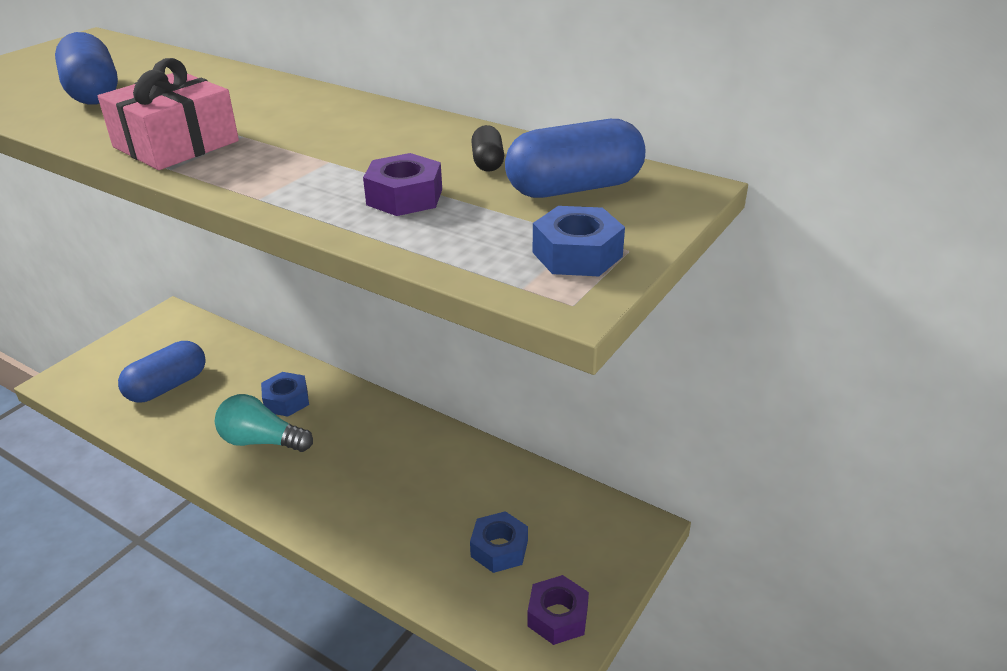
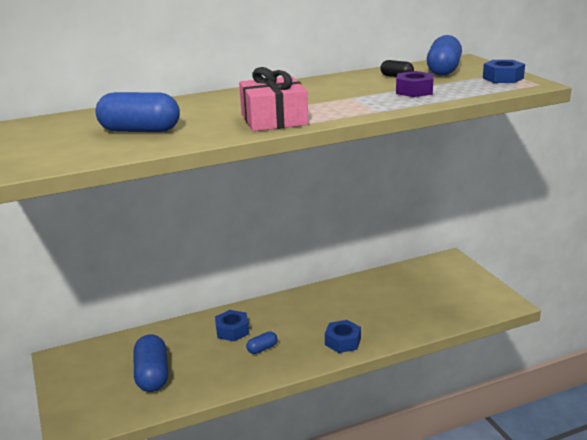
camera: 55 degrees left, 10 degrees down
(261, 441) = (262, 349): turquoise light bulb -> blue capsule
(499, 549) = (430, 297): blue nut -> blue nut (343, 341)
(557, 616) = (485, 295): purple nut -> none

